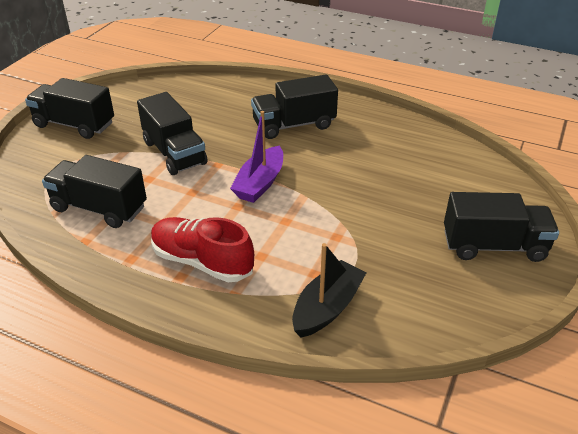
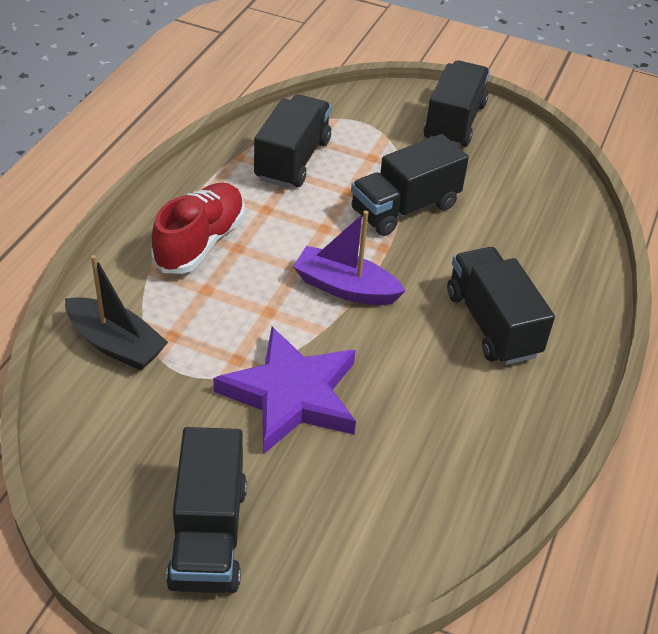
camera: 85 degrees right, 5 degrees up
(367, 210) = (291, 395): none -> purple star

